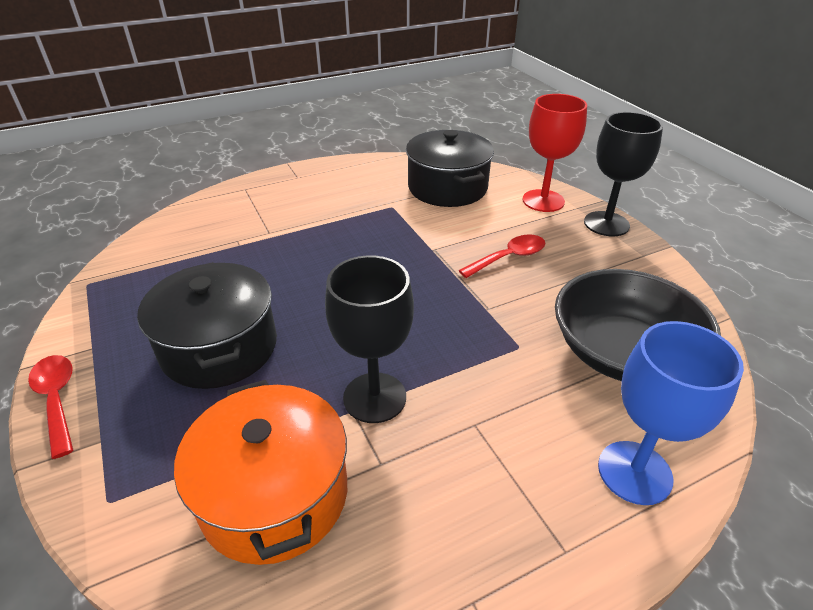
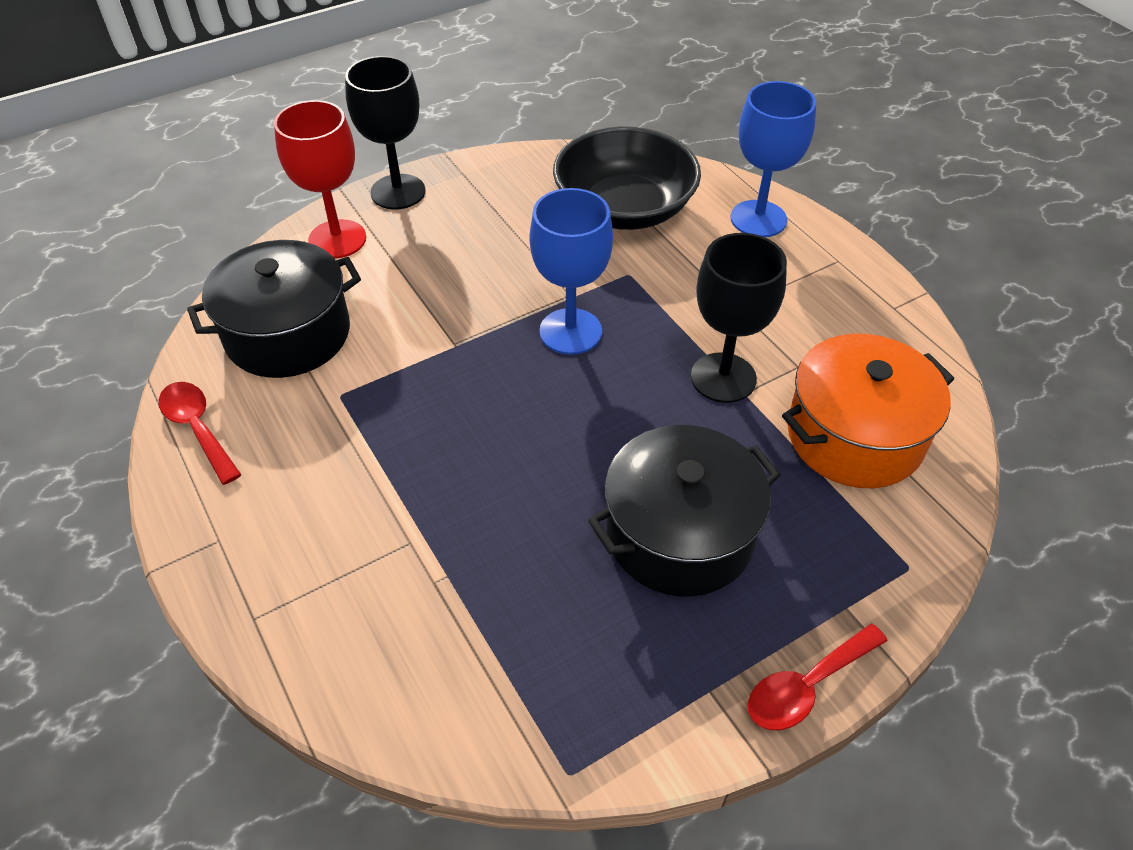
camera: 95 degrees left, 10 degrees up
(443, 305) = (570, 331): none -> blue goblet
(508, 258) = (473, 276): red spoon -> red spoon (198, 429)

